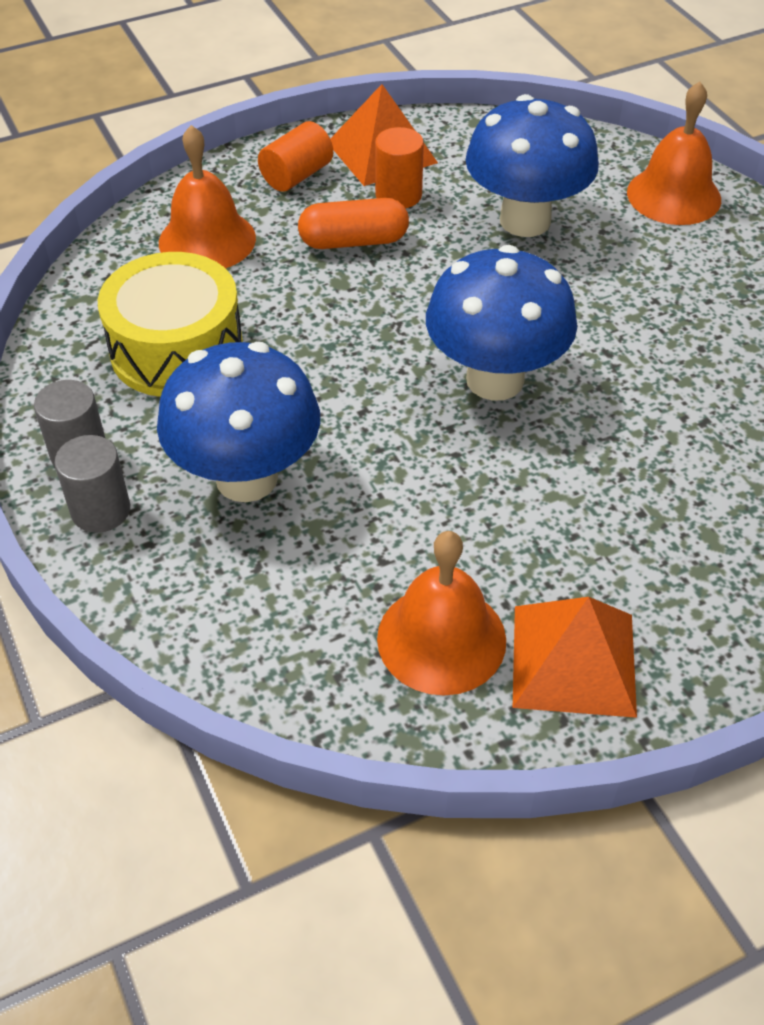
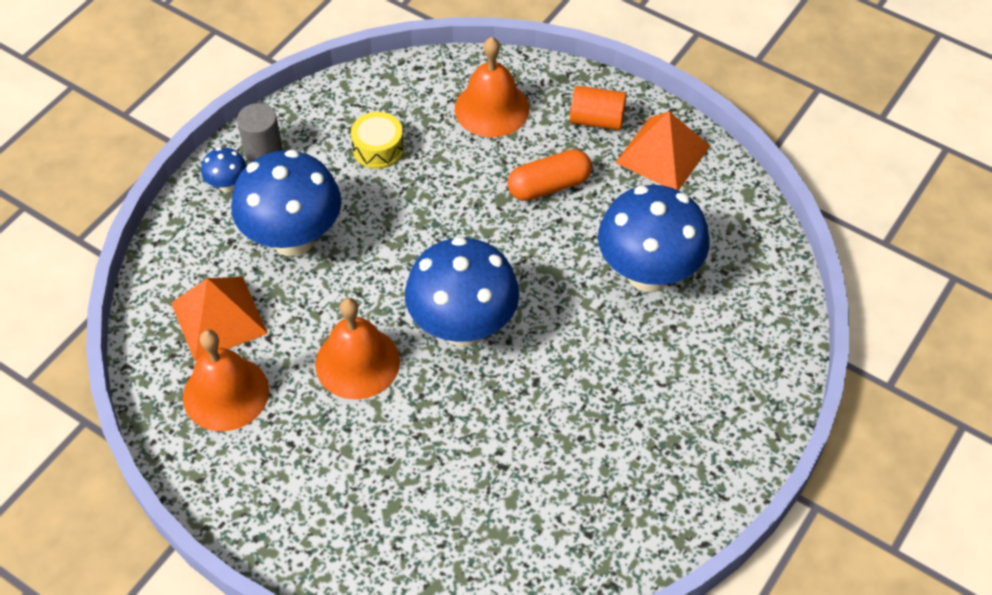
camera: 60 degrees right, 5 degrees up
(101, 510) = (227, 185): grey cylinder -> blue mushroom
(177, 350) = (378, 149): yellow drum -> yellow drum, size x0.54
(354, 241) = (549, 186): orange capsule -> orange capsule turned 75 degrees counterclockwise
(398, 195) = (619, 187): orange cylinder -> none
(574, 660) = (246, 468): orange pyramid -> orange pyramid (219, 318)
(674, 195) = (754, 356): orange bell -> orange bell (357, 362)

